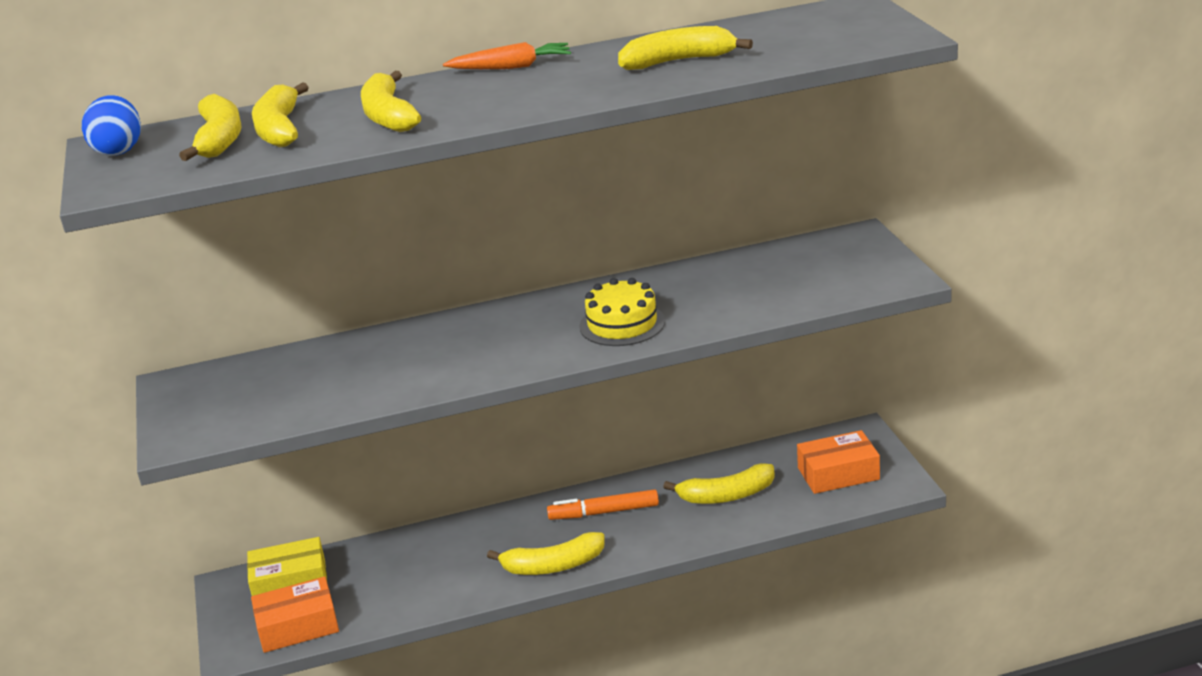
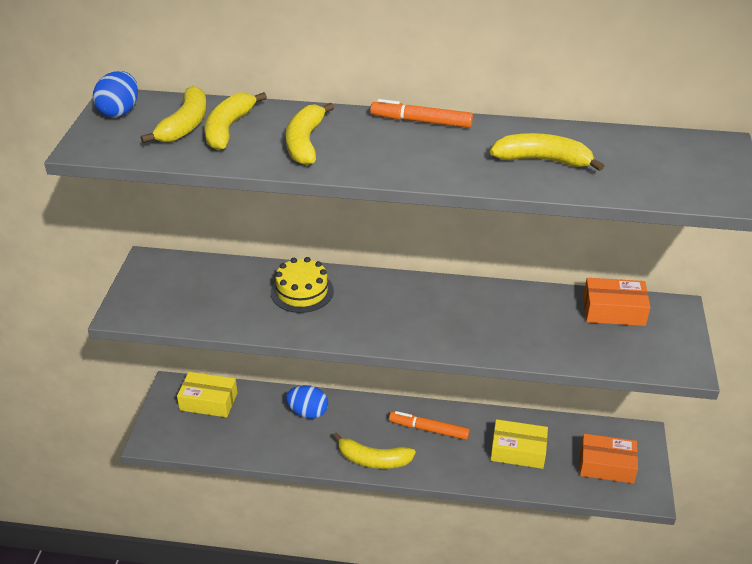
camera: 20 degrees right, 10 degrees up
(298, 626) = (196, 438): orange box -> orange box (613, 311)
(435, 548) = (308, 412): none -> blue egg
(511, 67) = (421, 121): orange carrot -> orange marker
(622, 324) = (457, 327): yellow cake -> yellow cake (302, 291)
(726, 495) = (518, 451): yellow banana -> yellow box

